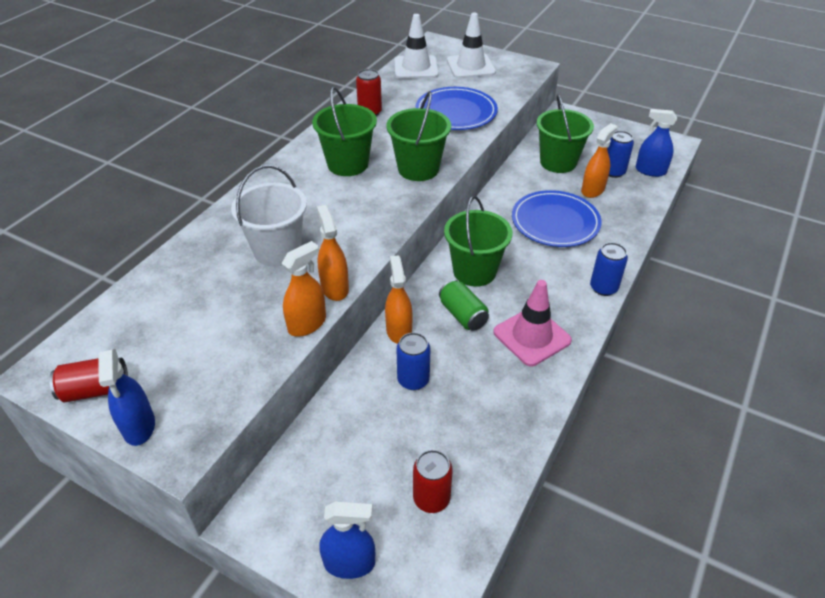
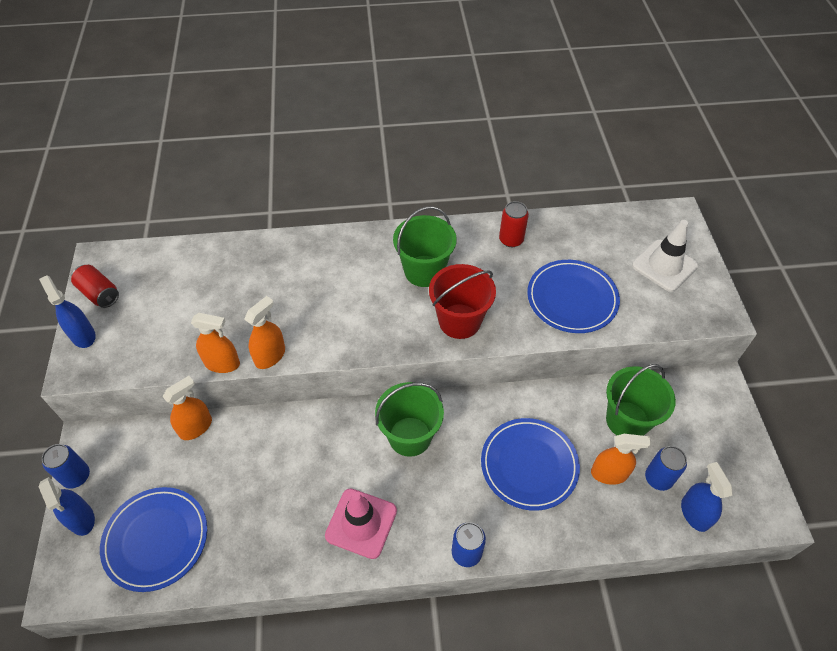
camera: 55 degrees right, 10 degrees up
(139, 426) = (83, 335): blue spray bottle -> blue spray bottle turned 105 degrees clockwise
(277, 250) = (286, 296): white bucket -> none
(399, 330) = (303, 422): orange spray bottle -> orange spray bottle (196, 427)
(413, 380) = (258, 463): blue can -> blue can (76, 476)
(416, 68) = (616, 227): white traffic cone -> none
(418, 169) = (459, 321): green bucket -> red bucket
(431, 498) = (156, 539): red can -> blue plate
(463, 315) = (351, 457): green can -> none

